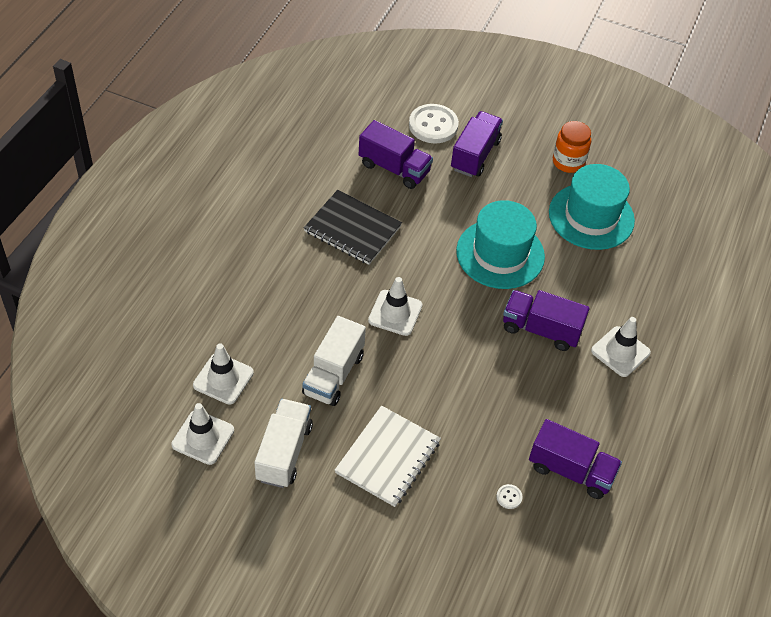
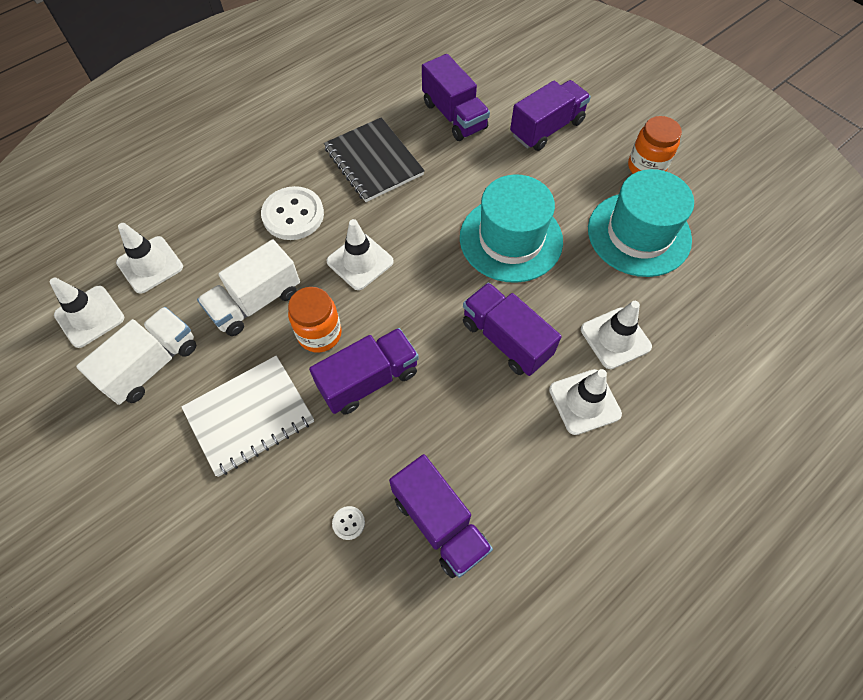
camera: 30 degrees right, 10 degrees up
(400, 379) = (319, 334): none -> orange jar
(433, 125) = (521, 86): white button -> white button (293, 215)
(460, 397) = (368, 380): none -> purple truck
(616, 299) = (615, 338): none -> white traffic cone

